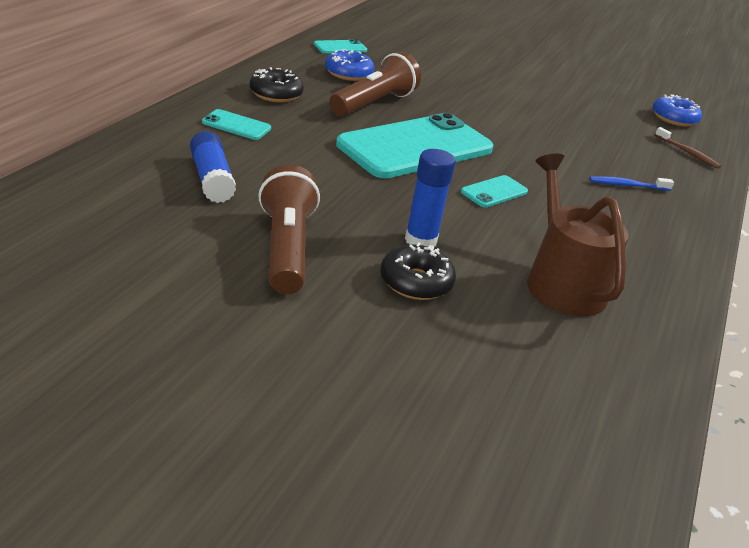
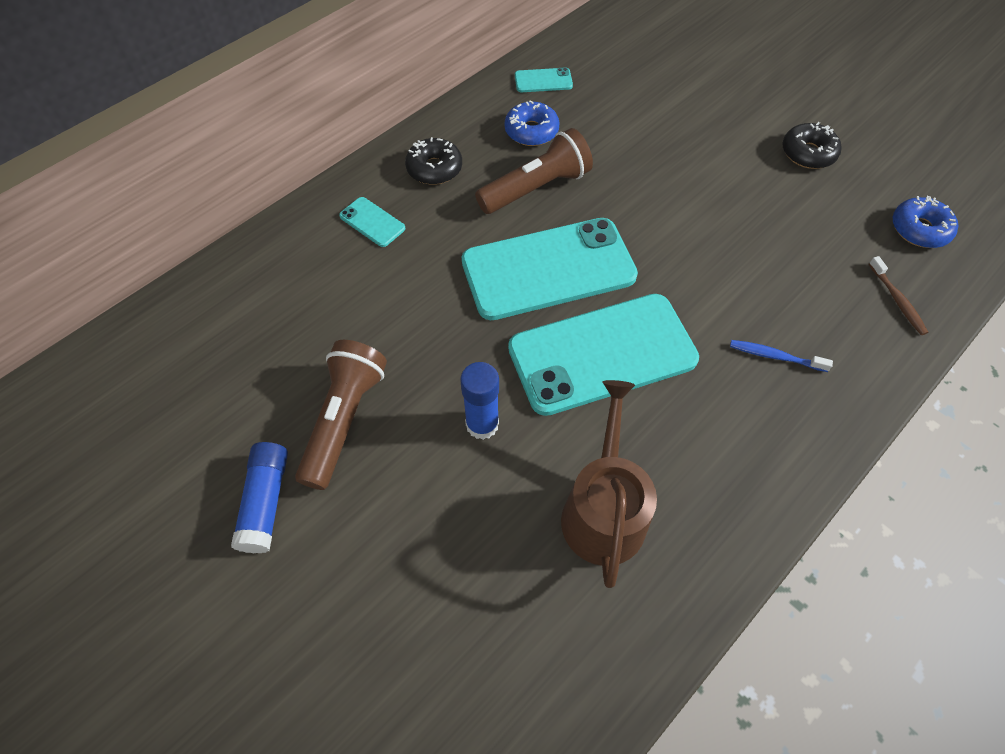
camera: 25 degrees right, 25 degrees up
(212, 179) = (315, 308): blue glue stick -> blue glue stick (266, 502)
(416, 282) = (448, 487): black donut -> black donut (808, 153)
(494, 192) = (602, 353): turquoise phone -> turquoise phone, size x2.42

